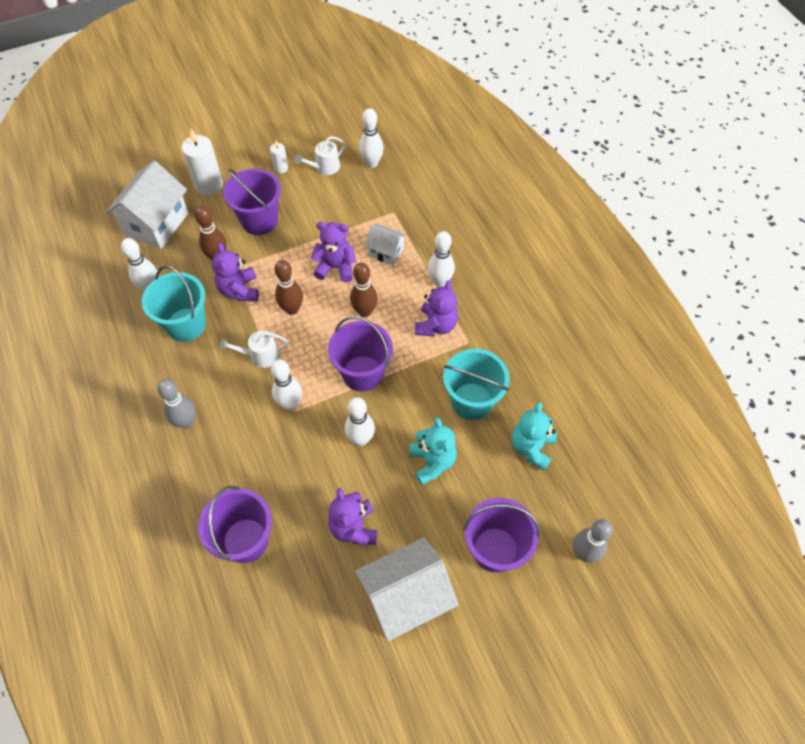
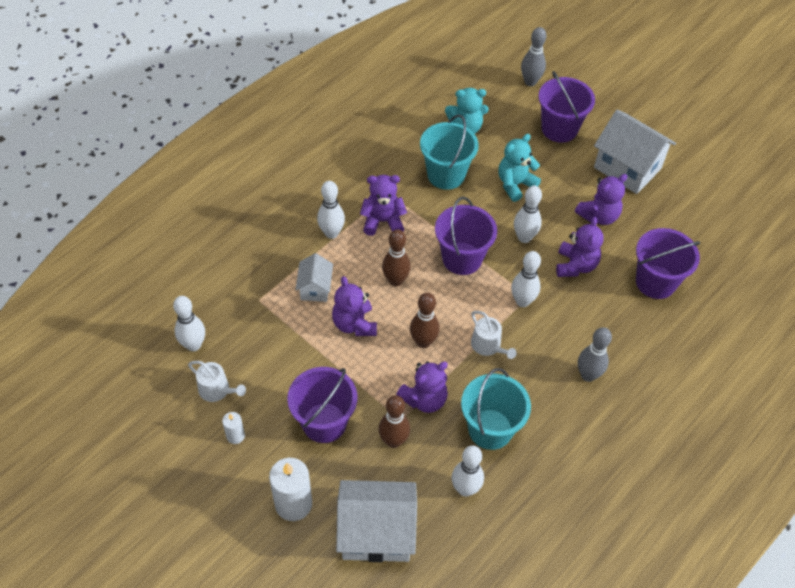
camera: 115 degrees left, 5 degrees down
(304, 471) = (575, 265): none -> purple teddy bear

